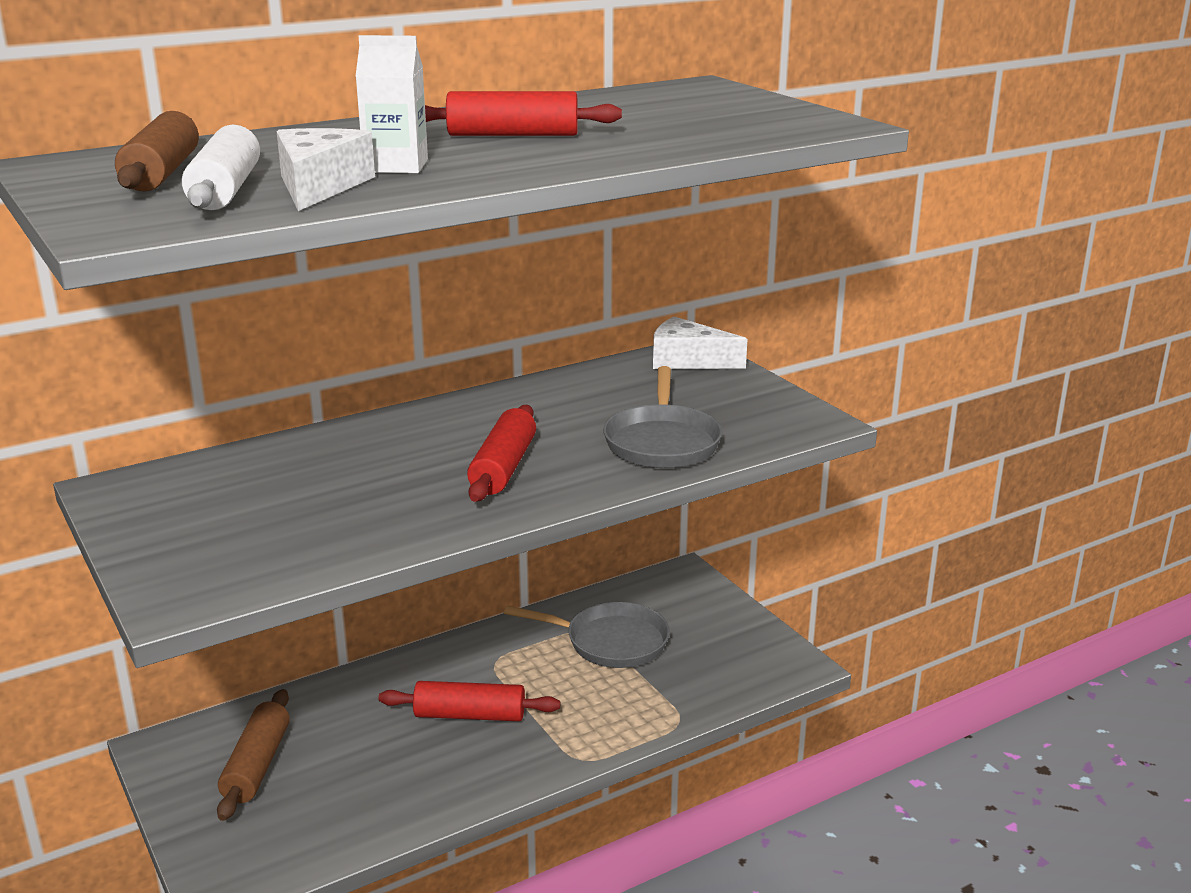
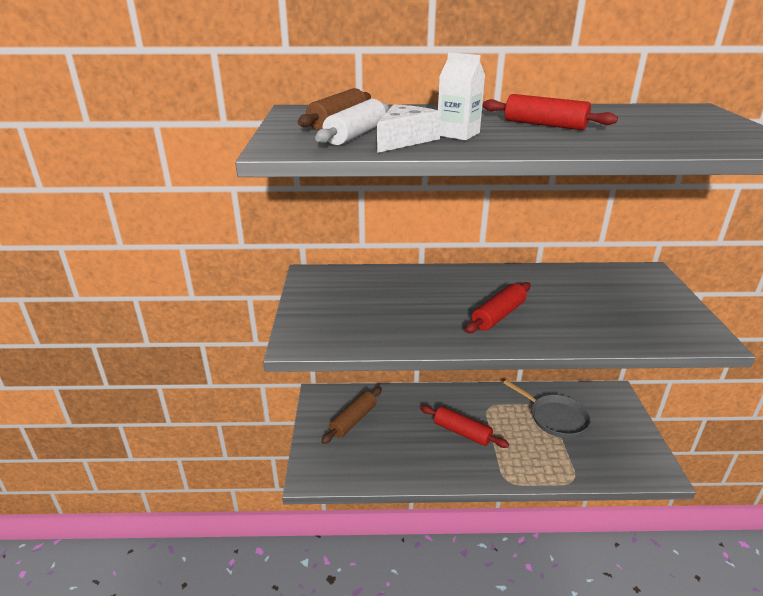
camera: 30 degrees right, 5 degrees up
(662, 442) = (600, 325): grey pan -> none
(687, 360) = (645, 276): white cheese -> none

